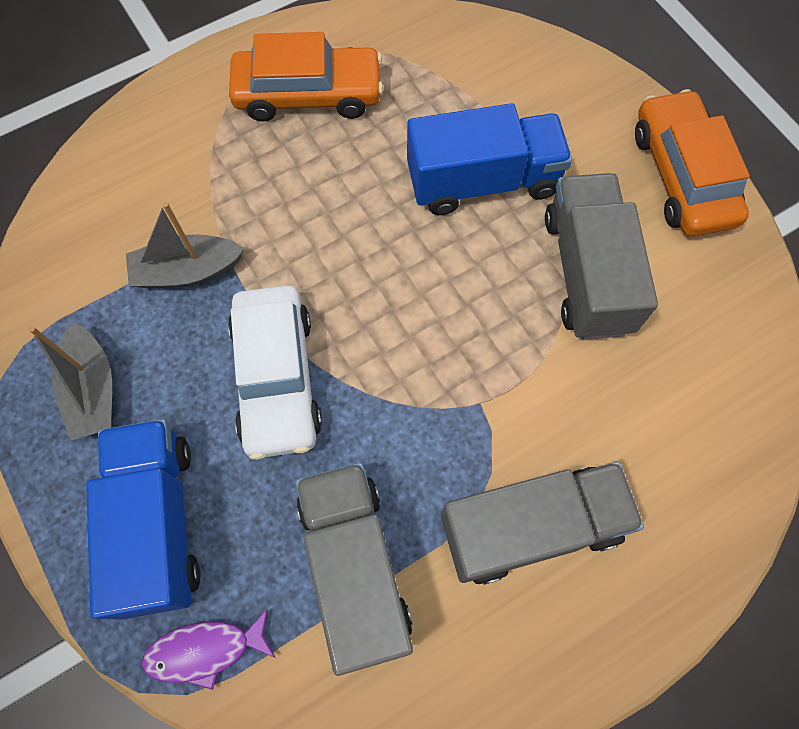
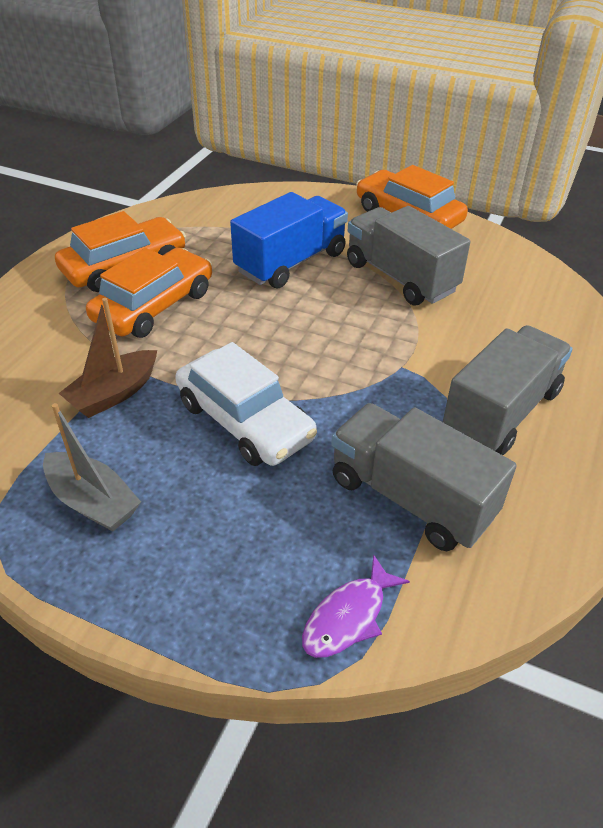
camera: 35 degrees left, 25 degrees down
(158, 523) = (230, 557): blue truck -> none
(187, 271) = (114, 394): grey boat -> brown boat
(299, 171) = (154, 306): none -> orange car

